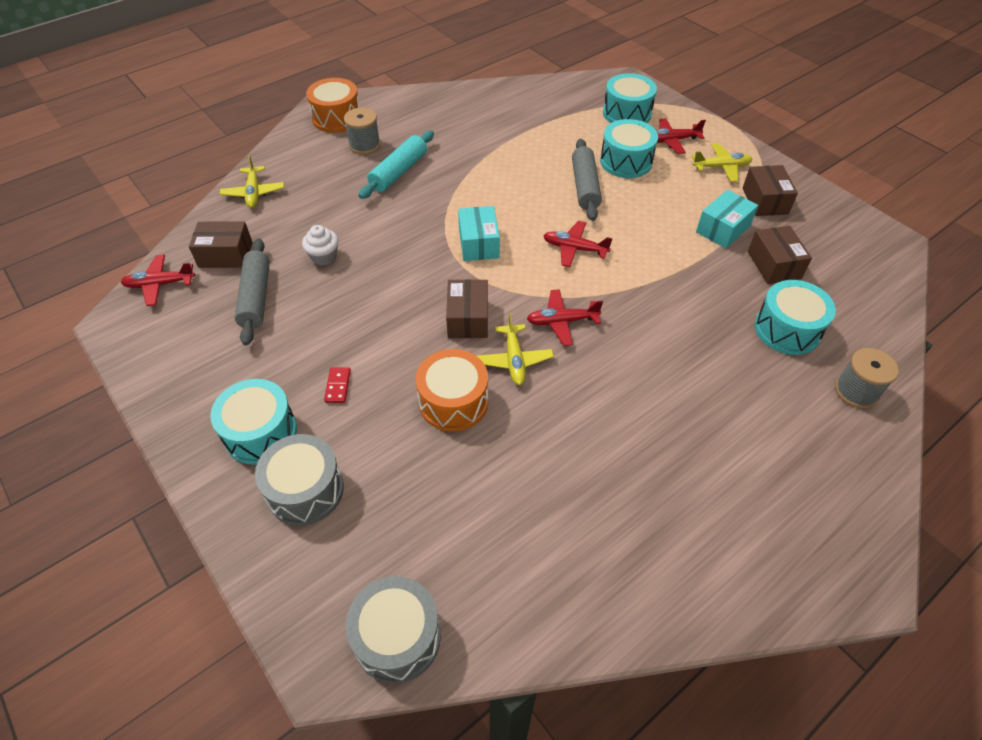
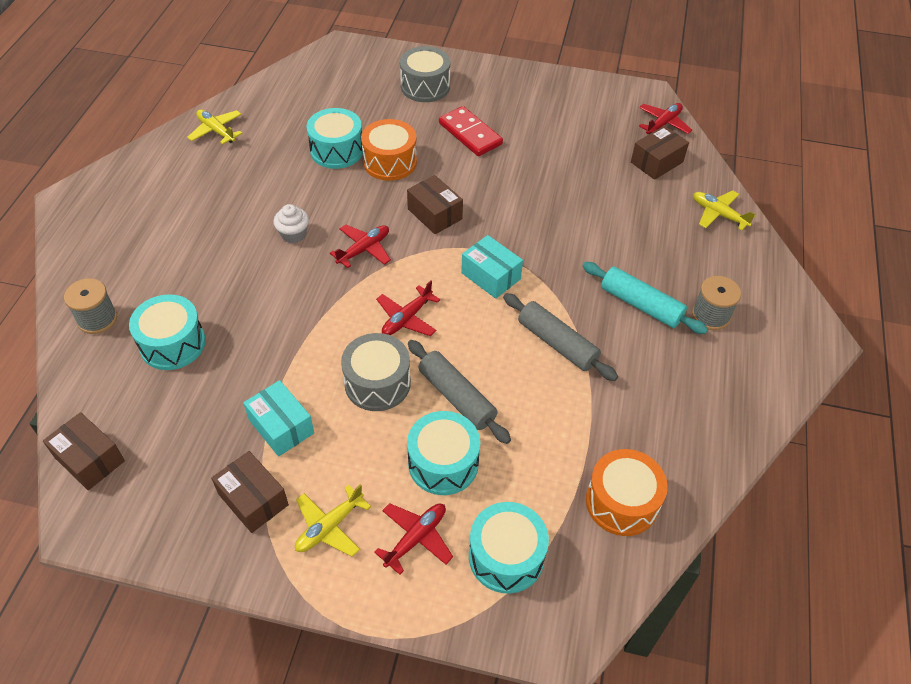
camera: 140 degrees right, 0 degrees up
(256, 297) = (592, 150): grey rolling pin -> grey rolling pin (557, 343)
(260, 433) = (482, 94): turquoise drum -> turquoise drum (337, 150)
(324, 257) = (590, 198): white cupcake -> white cupcake (293, 234)
(337, 118) = (782, 330): orange drum -> orange drum (621, 502)
(338, 386) = (470, 134): red domino -> red domino, size x2.07
(397, 637) = (317, 66): grey drum -> grey drum (377, 383)
(398, 172) = (641, 305): turquoise rolling pin -> turquoise rolling pin turned 45 degrees counterclockwise
(514, 360) = (374, 205): yellow plane -> yellow plane (216, 131)
(574, 249) = (407, 318): red plane -> red plane turned 150 degrees clockwise
(723, 229) = (281, 426): turquoise box -> turquoise box turned 45 degrees counterclockwise
(774, 265) = (209, 410): brown box -> brown box (89, 459)

